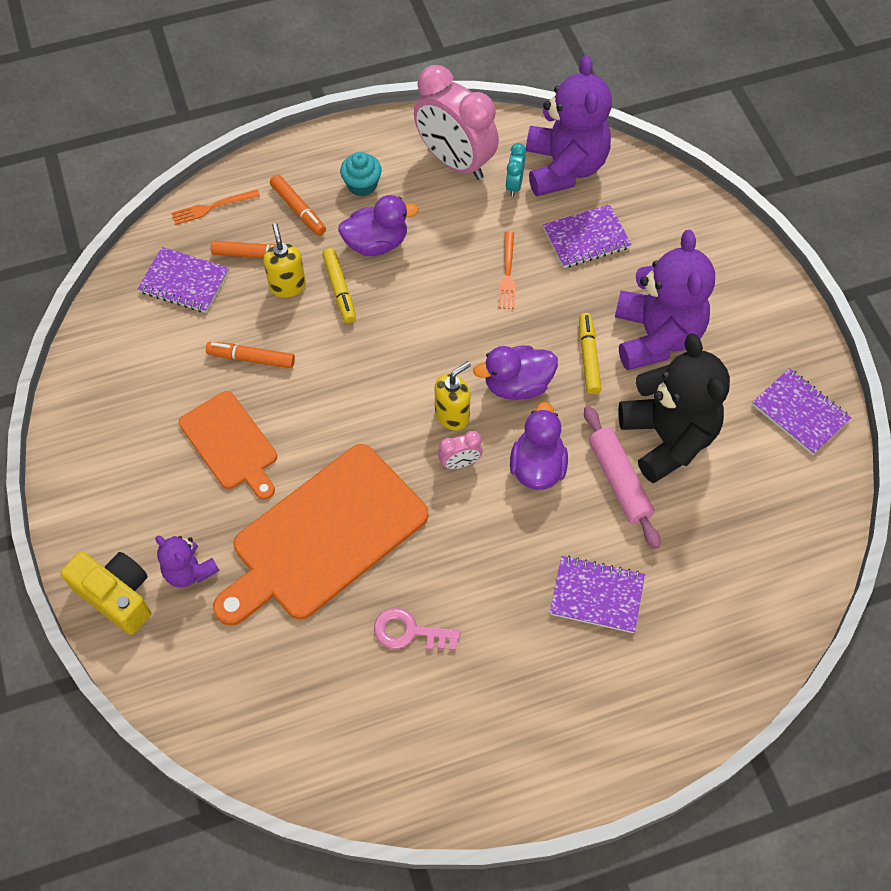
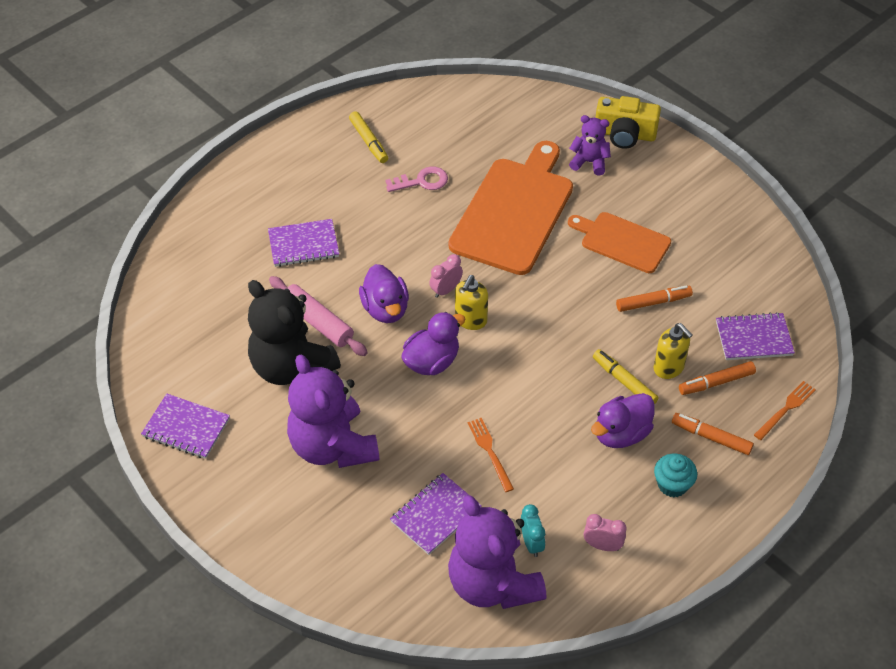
camera: 155 degrees right, 10 degrees down
(455, 162) = (602, 545): pink clock -> pink clock, size x0.43
(588, 357) = (384, 406): yellow marker -> yellow marker (369, 141)

